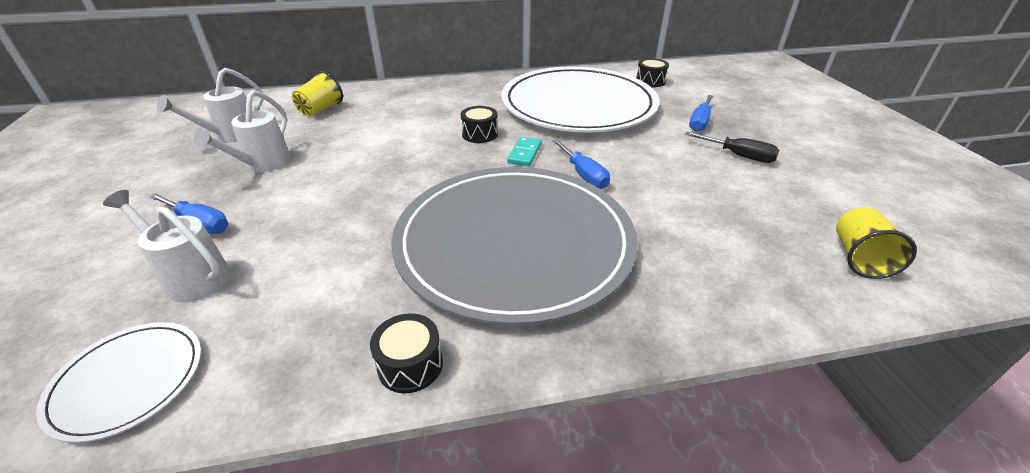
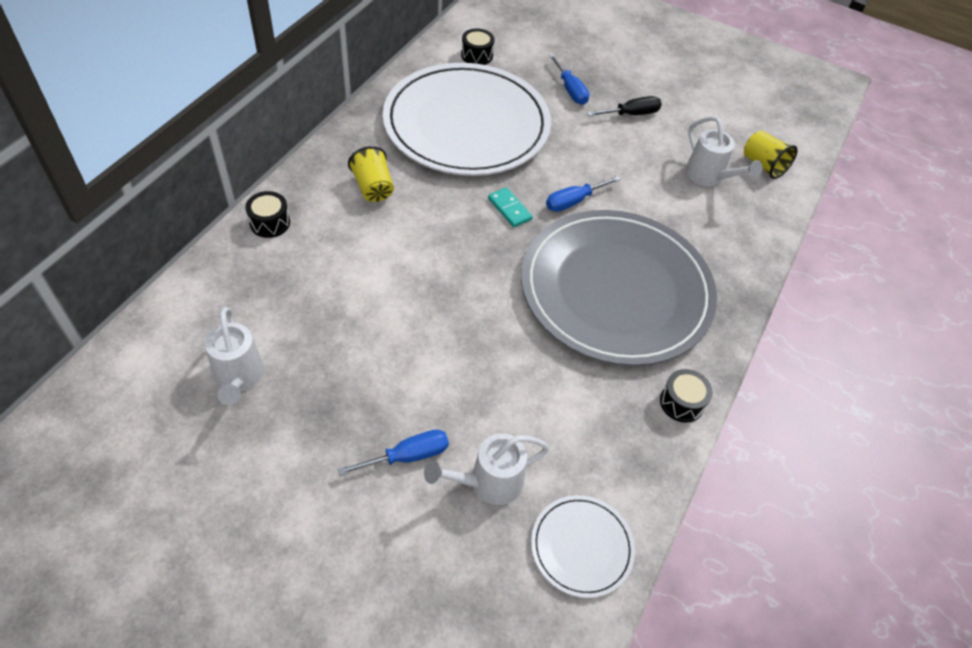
camera: 55 degrees left, 15 degrees up
(262, 164) = (338, 377): white watering can -> white watering can (709, 177)
(320, 109) = (257, 286): yellow cup -> yellow cup (373, 188)
(480, 134) = (448, 212): black drum -> black drum (270, 223)
(583, 175) = (573, 201): blue screwdriver -> blue screwdriver turned 135 degrees clockwise

